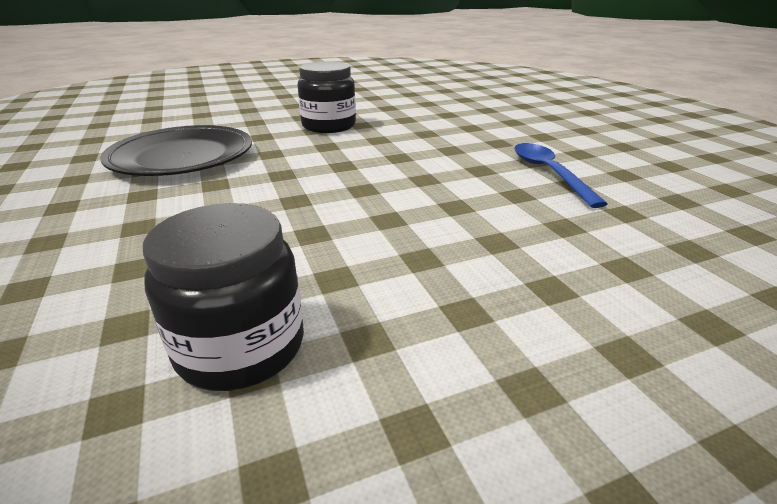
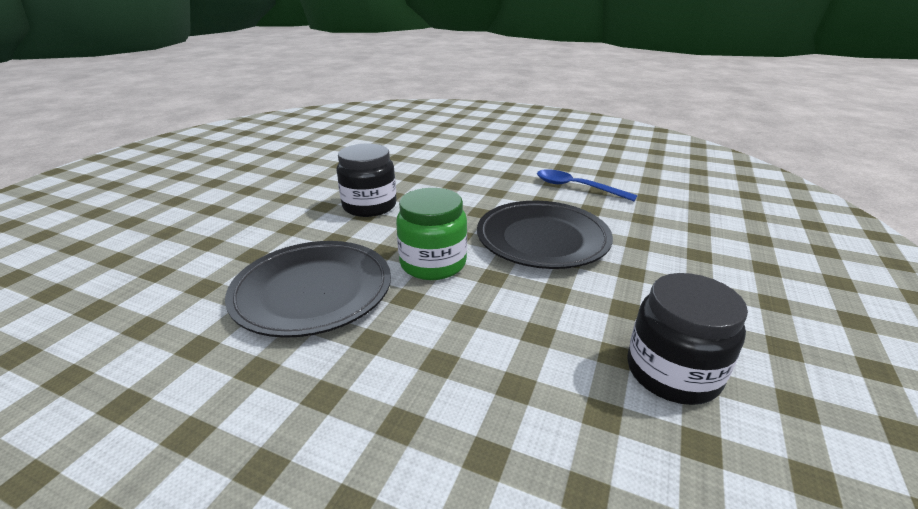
camera: 45 degrees left, 0 degrees up
(279, 173) = (433, 263): none -> green jar
(402, 195) = (542, 239): none -> black plate

